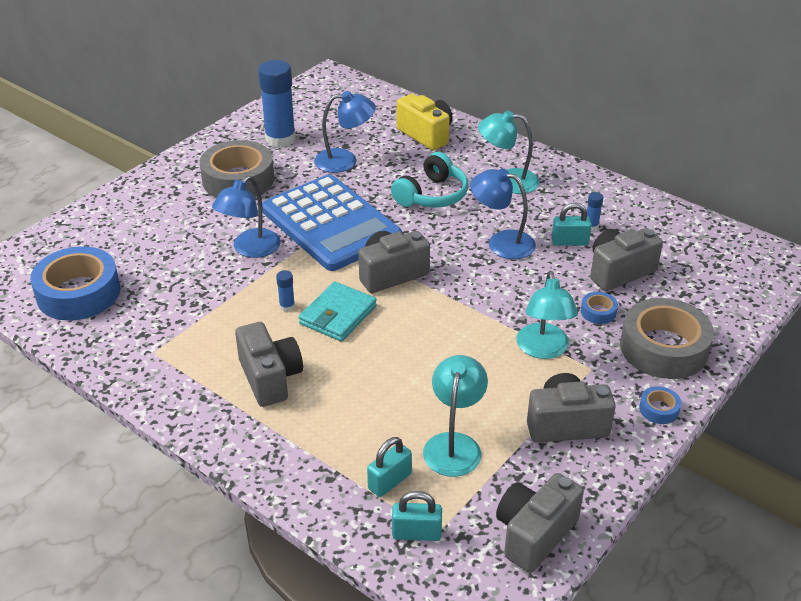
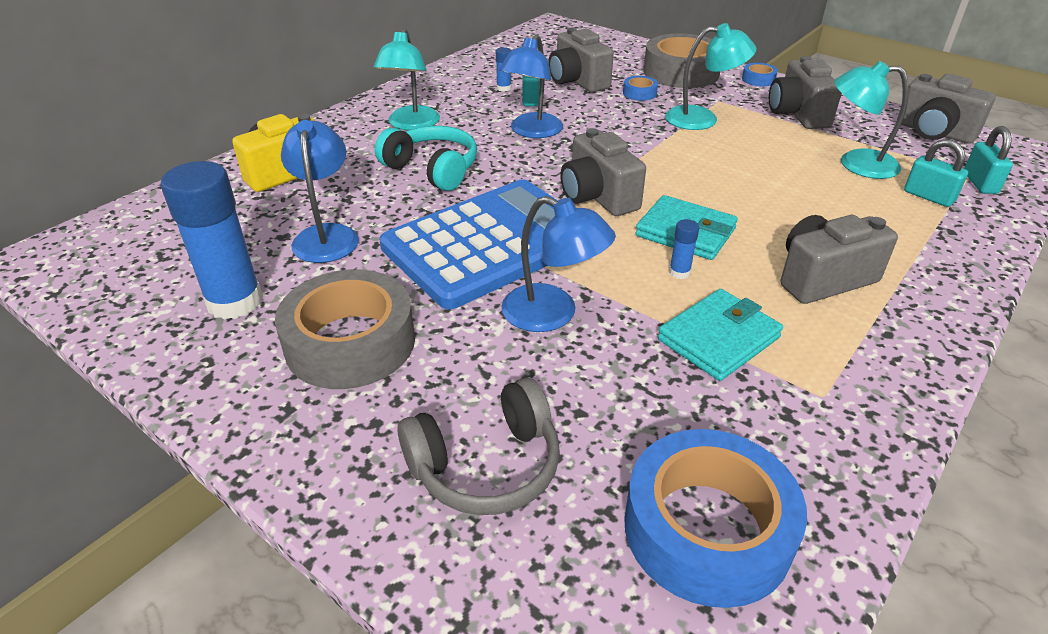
camera: 90 degrees left, 0 degrees up
(138, 227) = (486, 465): none -> grey headphones
(214, 315) = (718, 338): none -> turquoise wallet

